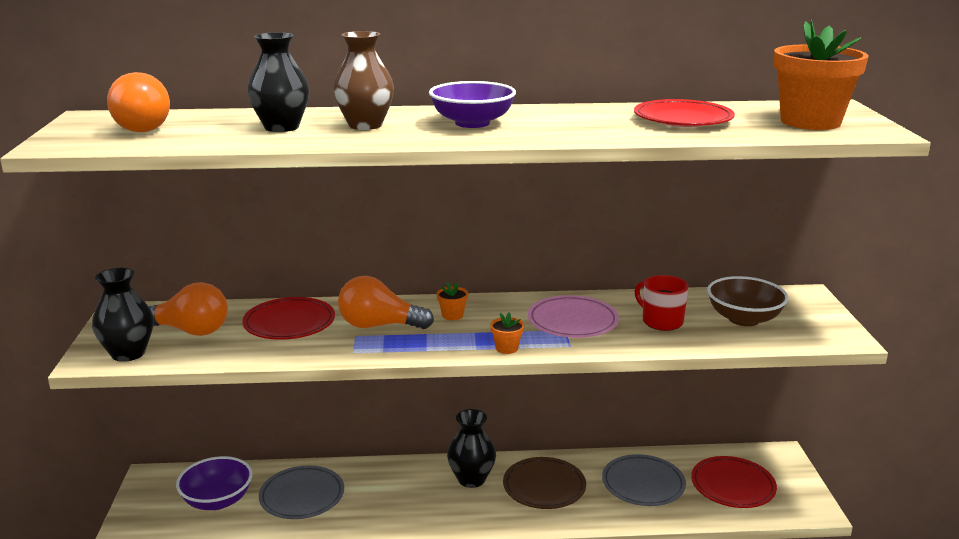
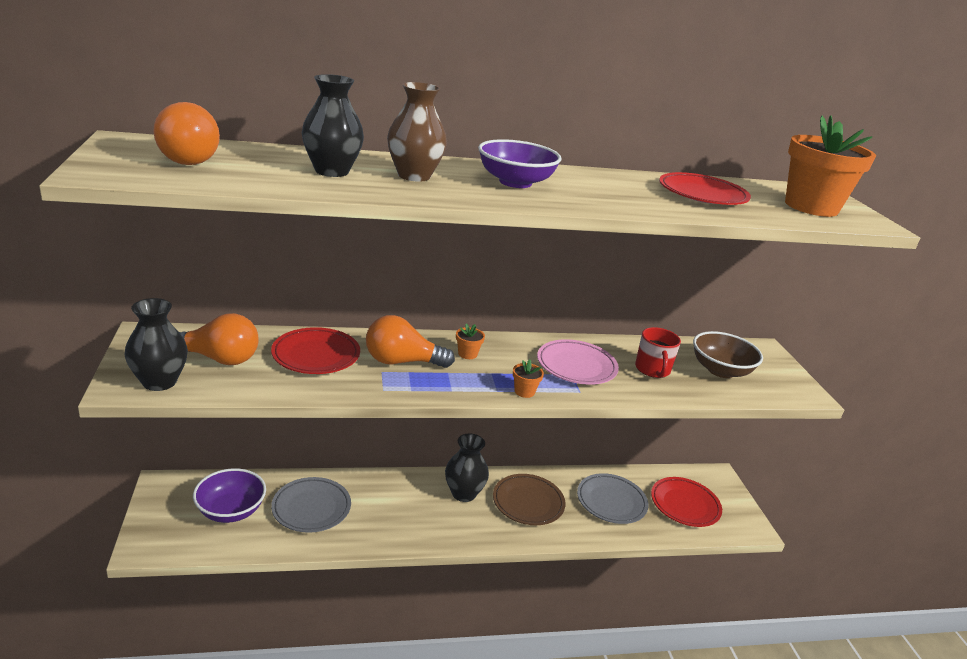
camera: 10 degrees left, 5 degrees up
(661, 321) = (652, 370): red mug -> red mug turned 135 degrees counterclockwise

